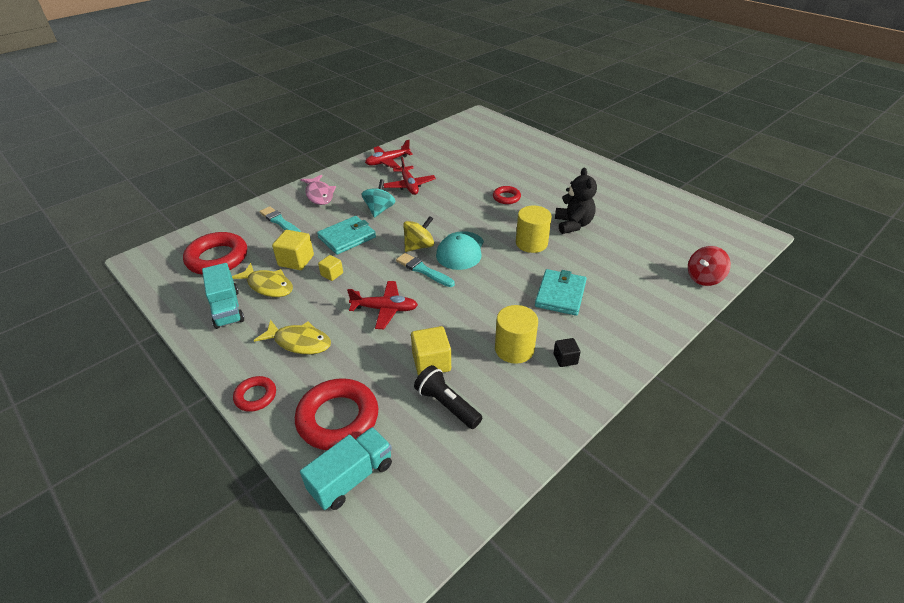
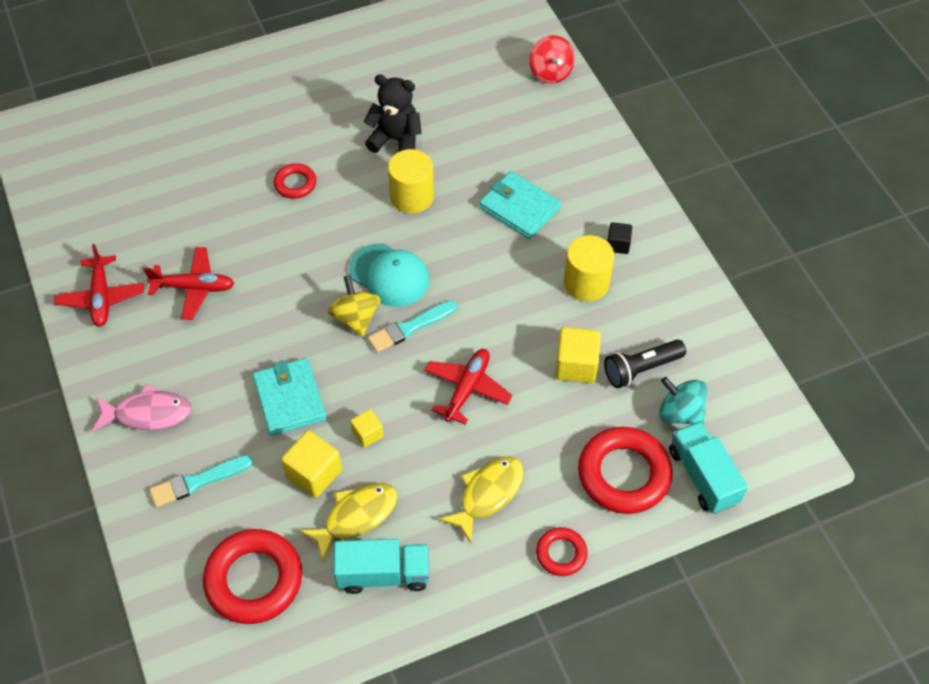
camera: 70 degrees left, 15 degrees up
(379, 210) = (240, 342): turquoise spinning top -> turquoise spinning top (680, 413)

